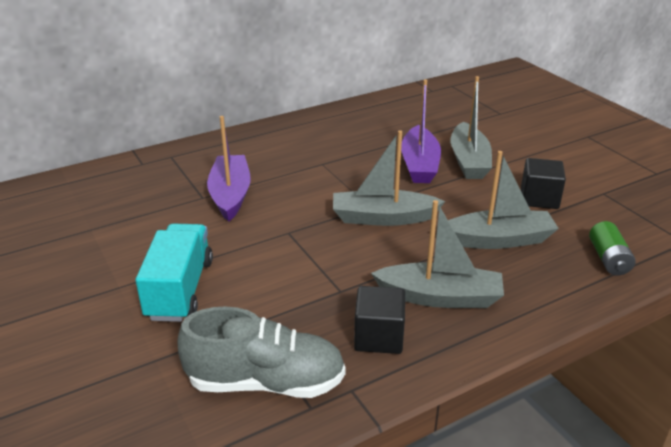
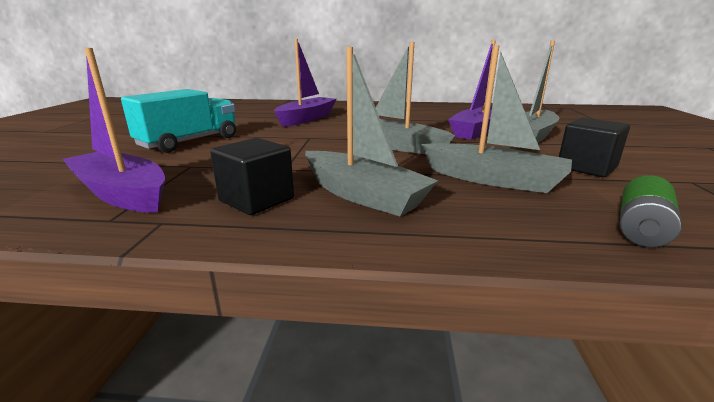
camera: 35 degrees right, 10 degrees down
(265, 382) = (122, 194): grey shoe -> purple boat

